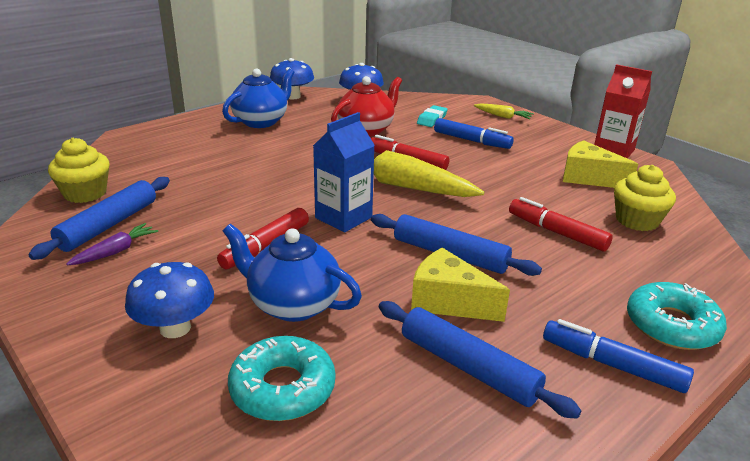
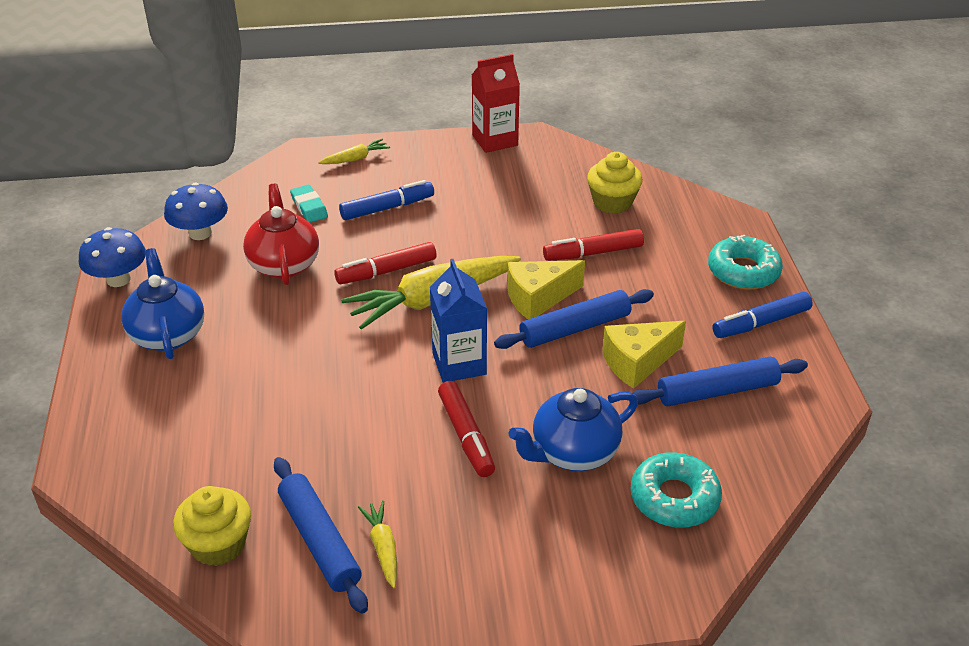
camera: 55 degrees left, 10 degrees up
(115, 251) = (383, 548): purple carrot -> yellow carrot
(175, 328) = (552, 538): blue mushroom -> none
(588, 178) = (526, 184): yellow cheese -> yellow cheese (538, 298)

